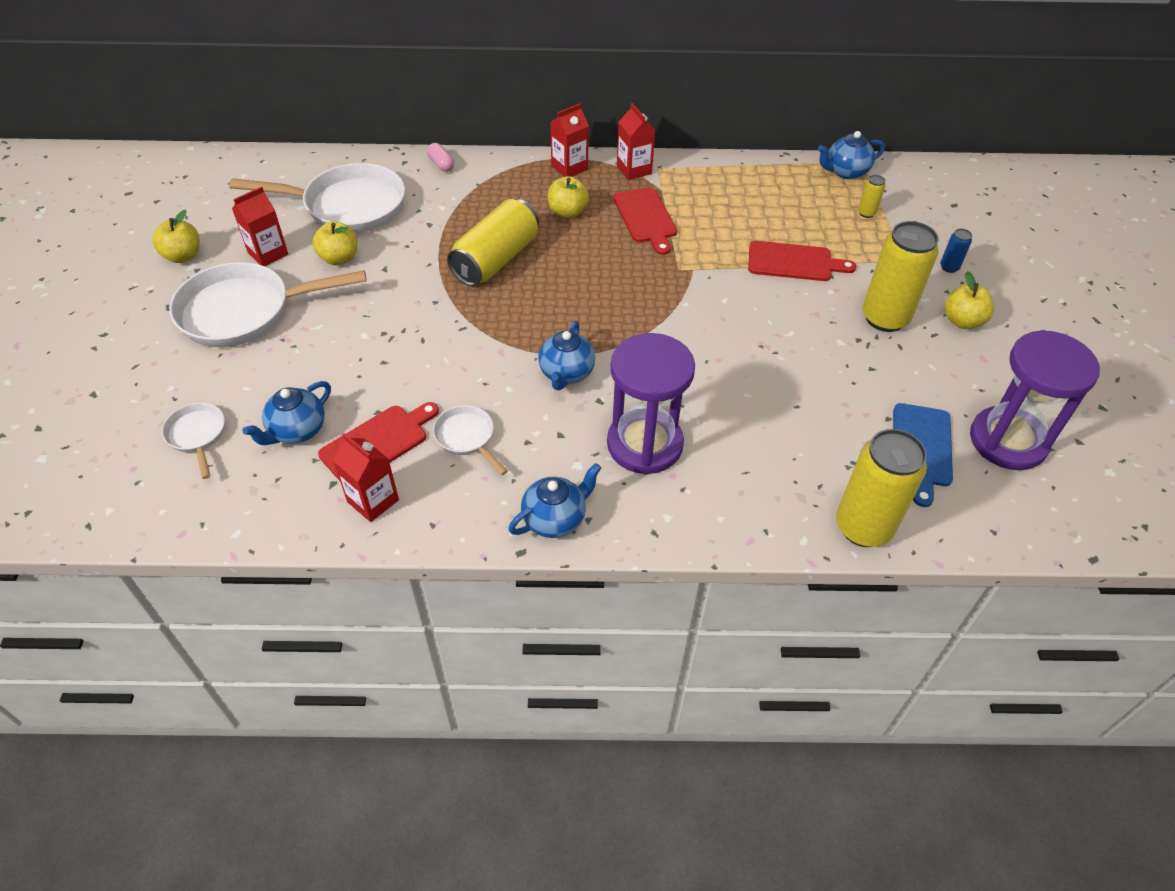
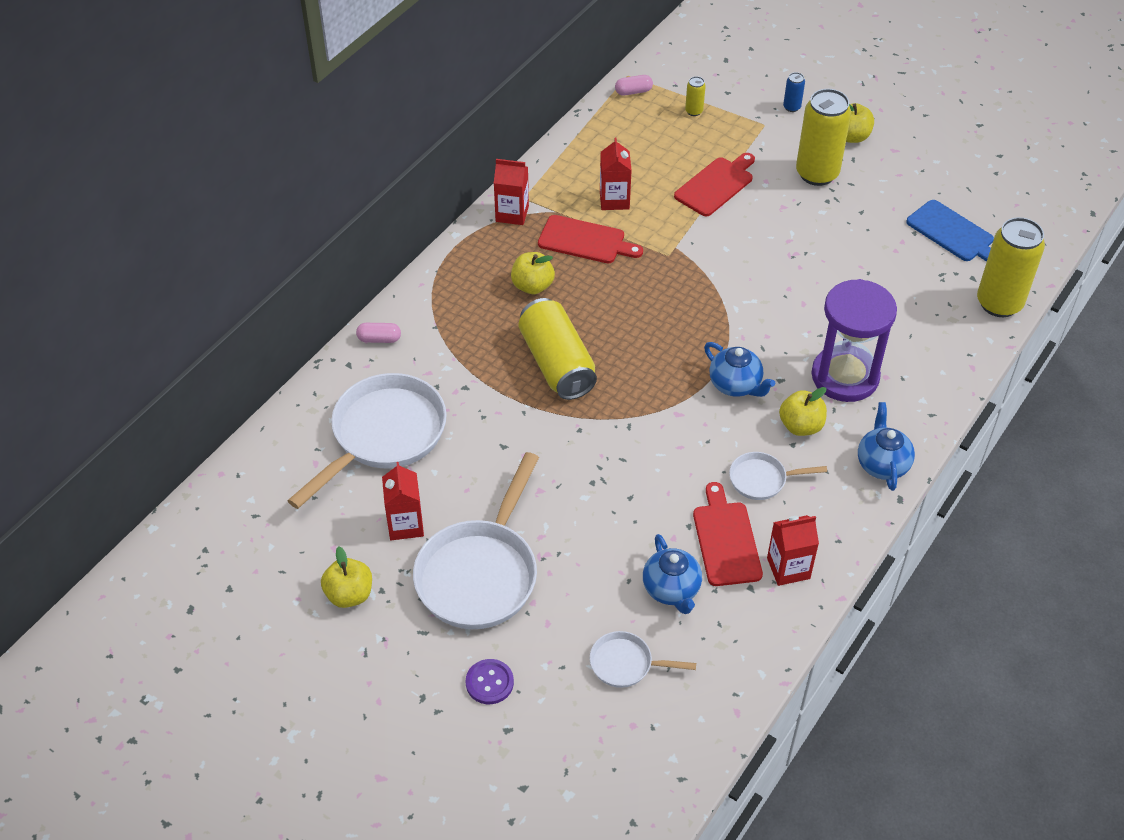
camera: 55 degrees left, 0 degrees up
(136, 363) = (489, 682): none -> purple button
(339, 258) = (460, 473): yellow apple -> yellow apple (801, 426)
(569, 168) = (469, 253): red carton -> red carton (614, 200)
(845, 172) = (633, 91): blue teapot -> pink capsule
(1007, 441) = (976, 188): purple hourglass -> none

